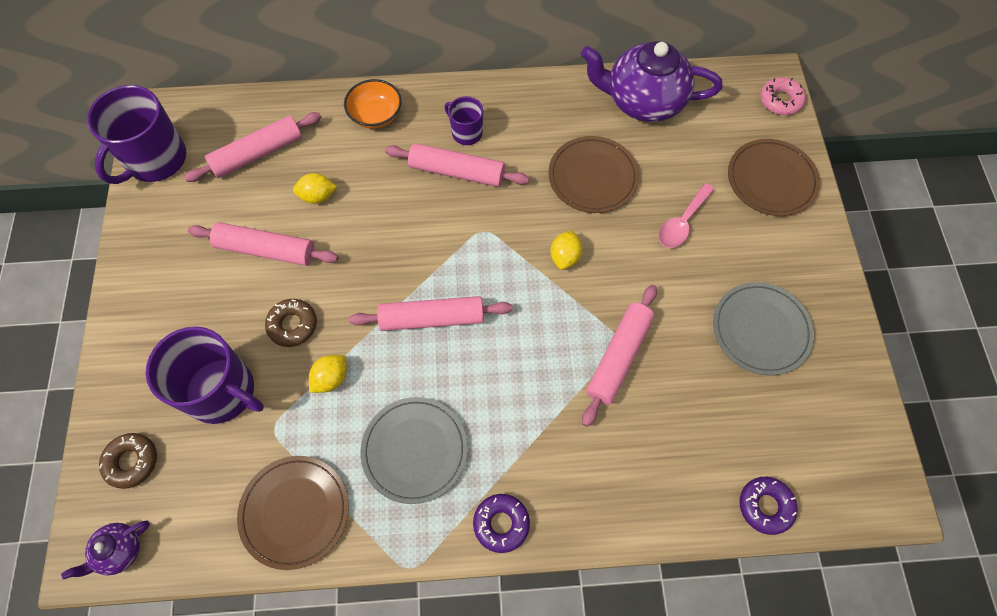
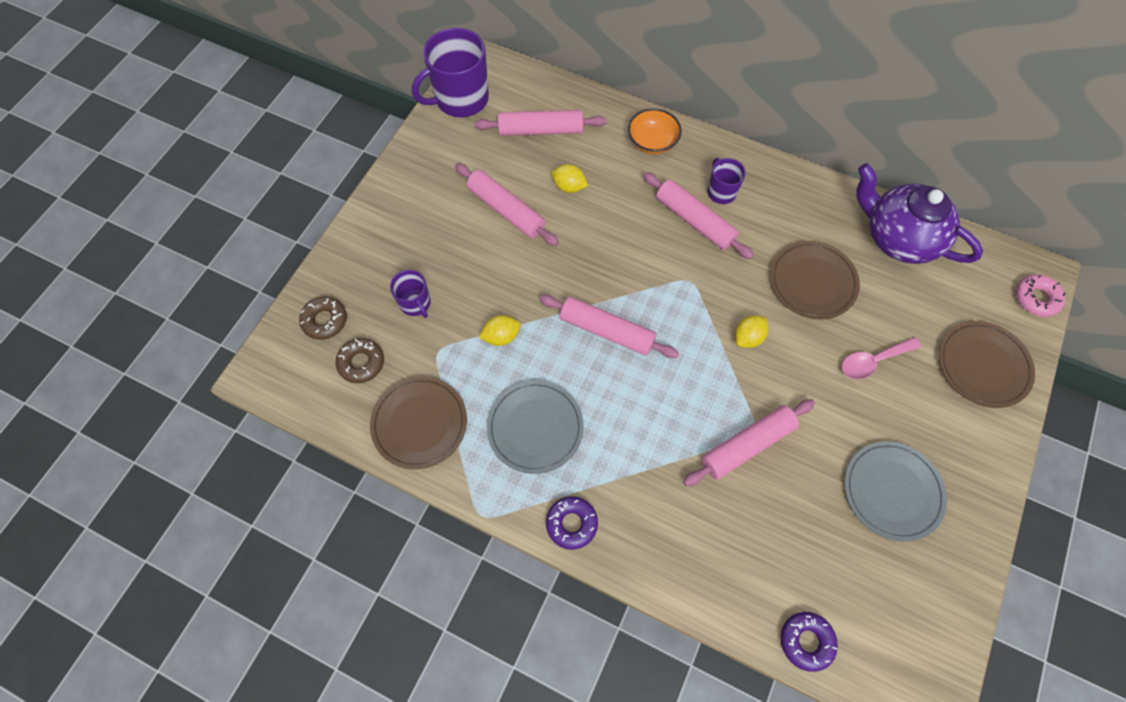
camera: 30 degrees right, 0 degrees up
(119, 551) = (283, 381): purple teapot -> none
(222, 392) = (415, 303): purple mug -> purple mug, size x0.52
(292, 325) = (494, 279): brown donut -> brown donut (361, 363)

